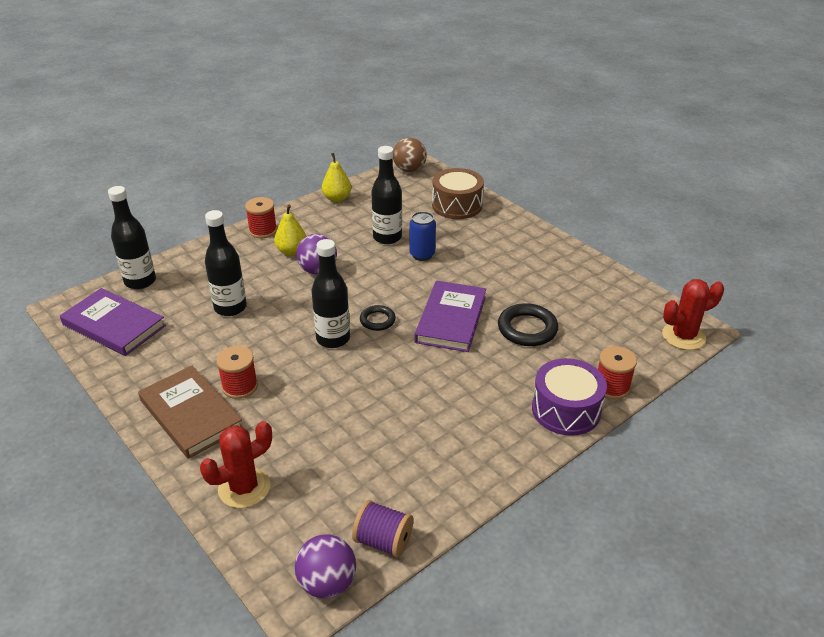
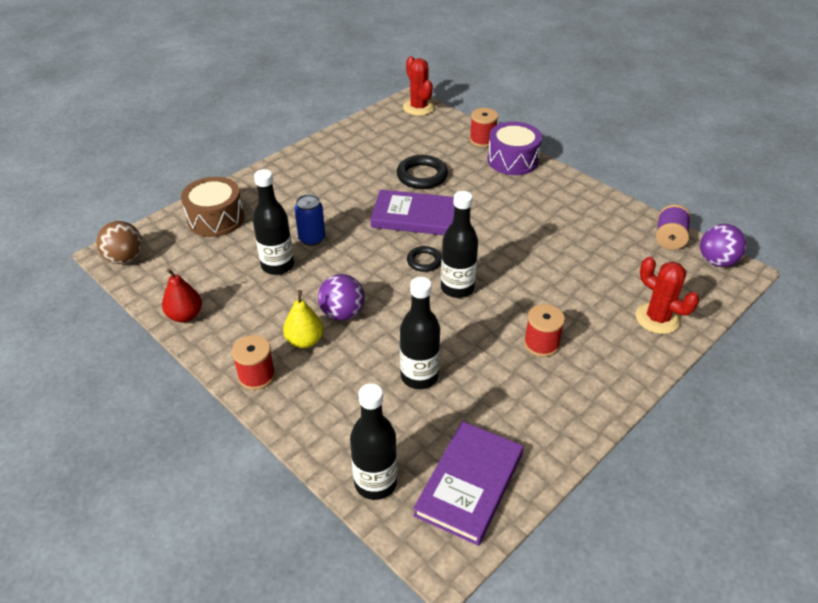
camera: 95 degrees left, 5 degrees up
(191, 414) = (589, 372): brown book -> none
(337, 198) = (185, 315): yellow pear -> red pear

